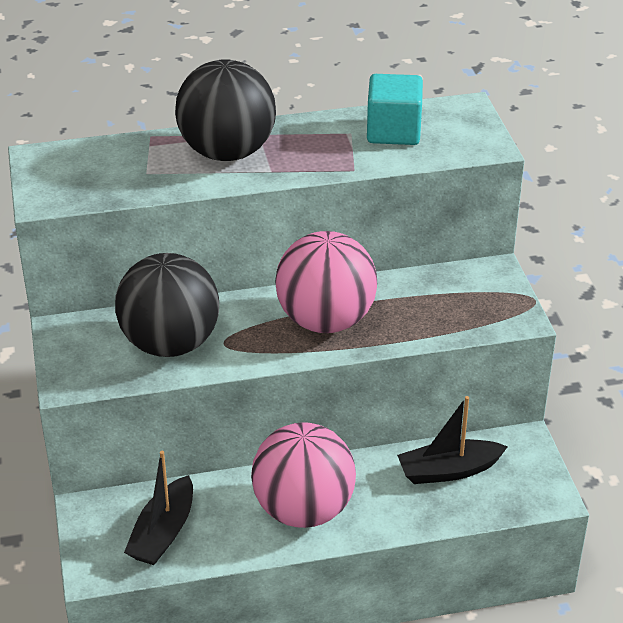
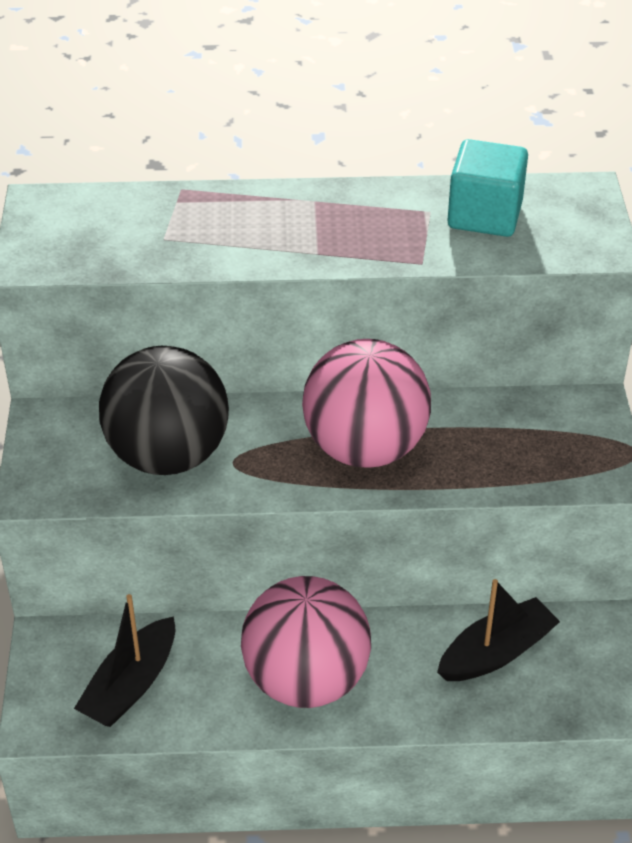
camera: 10 degrees right, 5 degrees up
(227, 152) = (269, 221): black ball -> none
(448, 471) = (496, 652): black boat -> black boat turned 150 degrees clockwise

